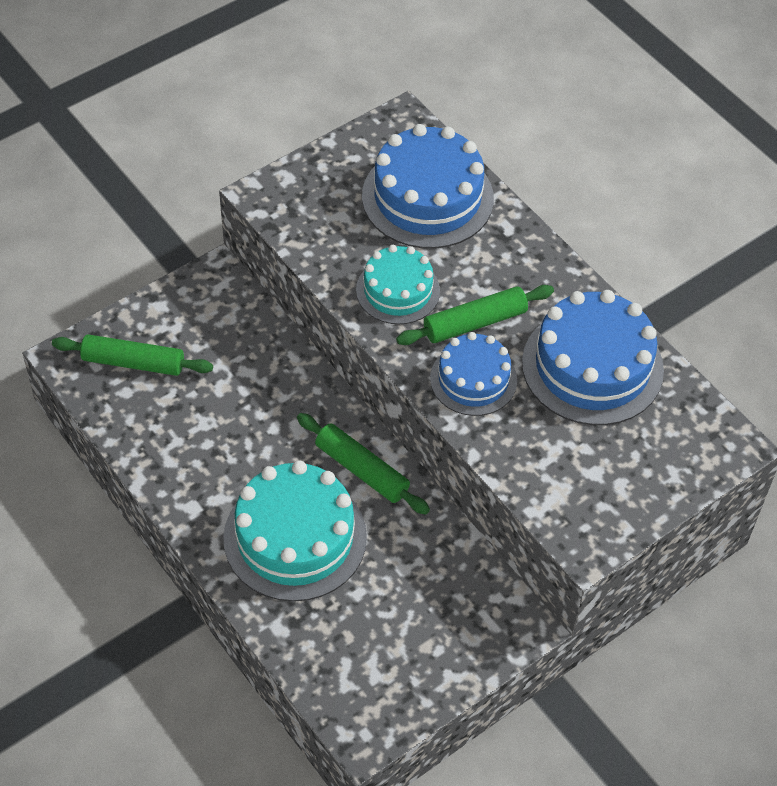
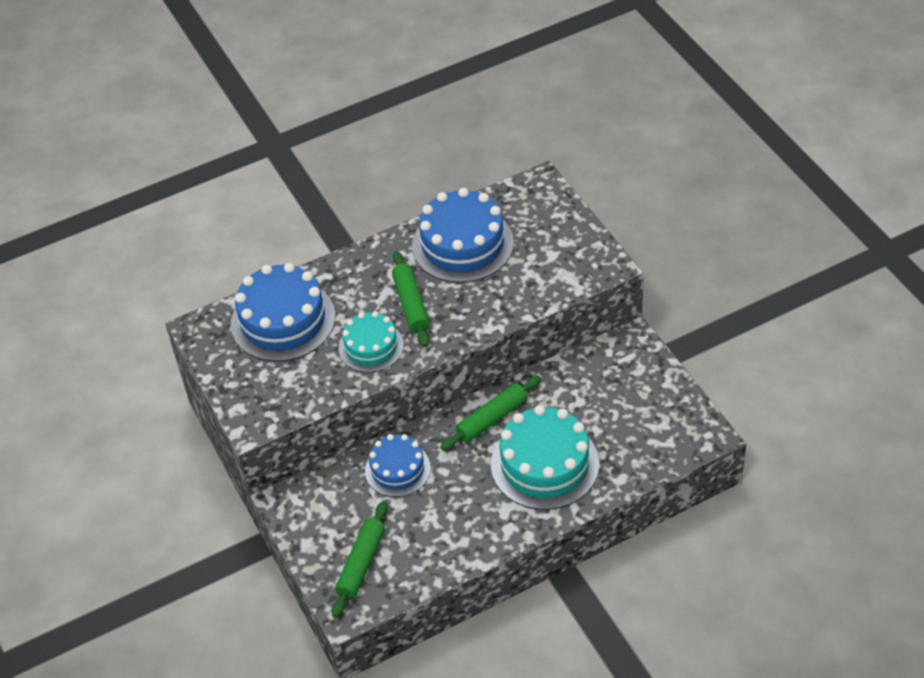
camera: 75 degrees left, 5 degrees down
(473, 379) = (462, 310): blue cake -> blue cake (397, 469)

